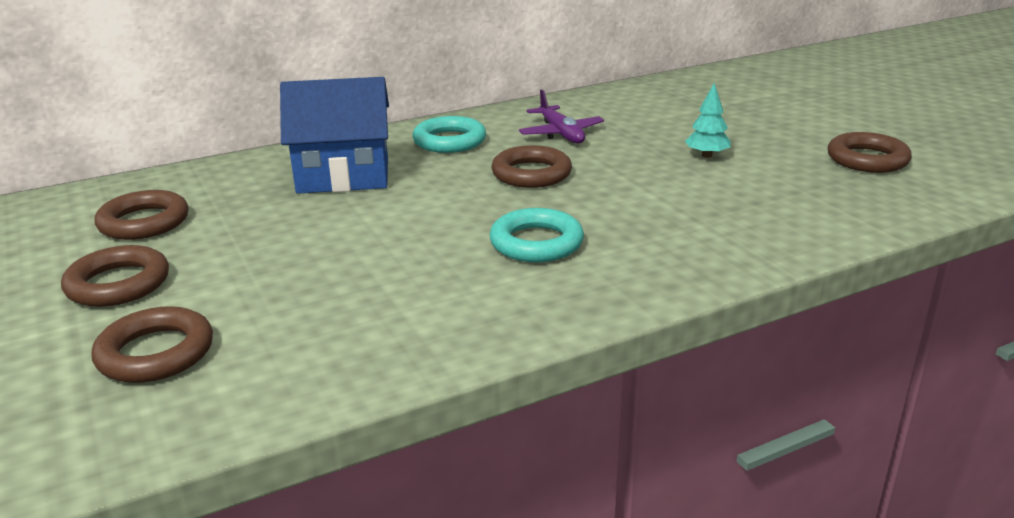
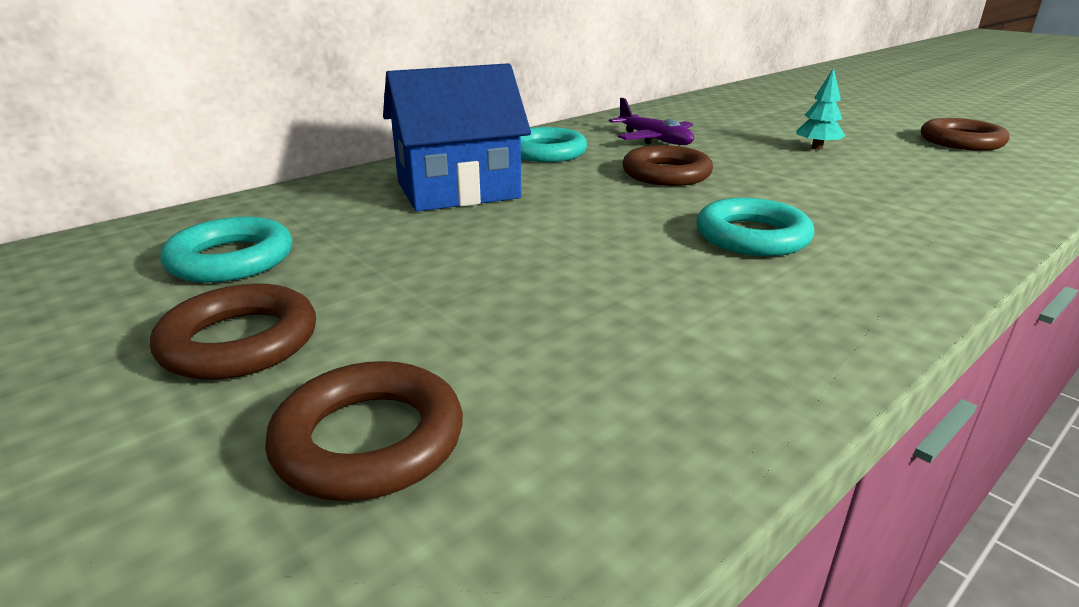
camera: 15 degrees left, 0 degrees up
(144, 222) = (231, 259): brown ring -> turquoise ring

